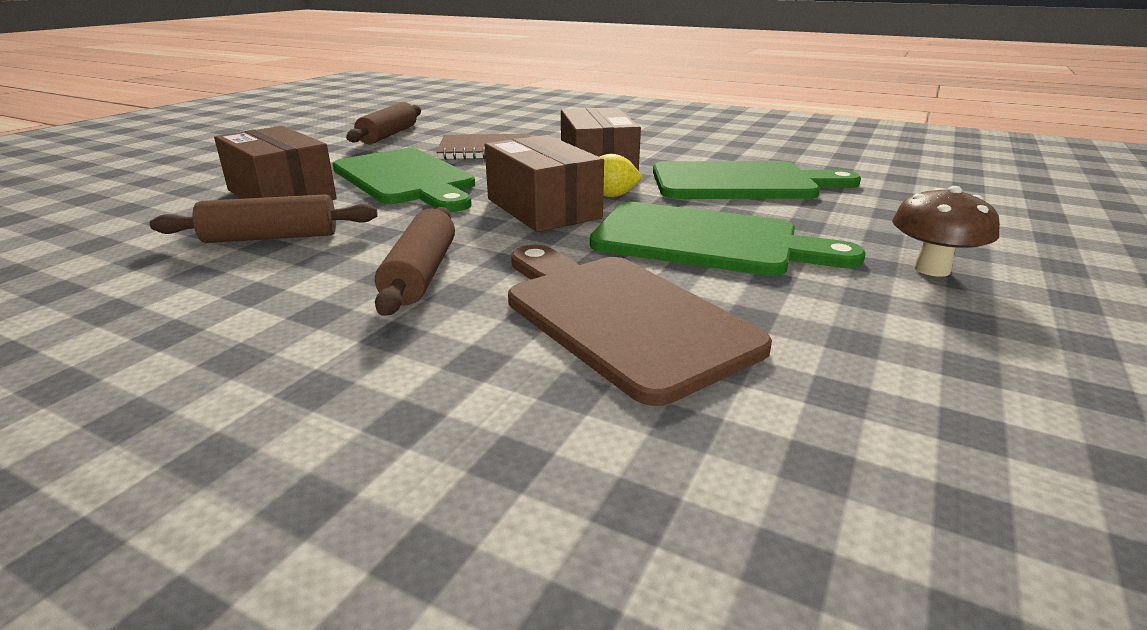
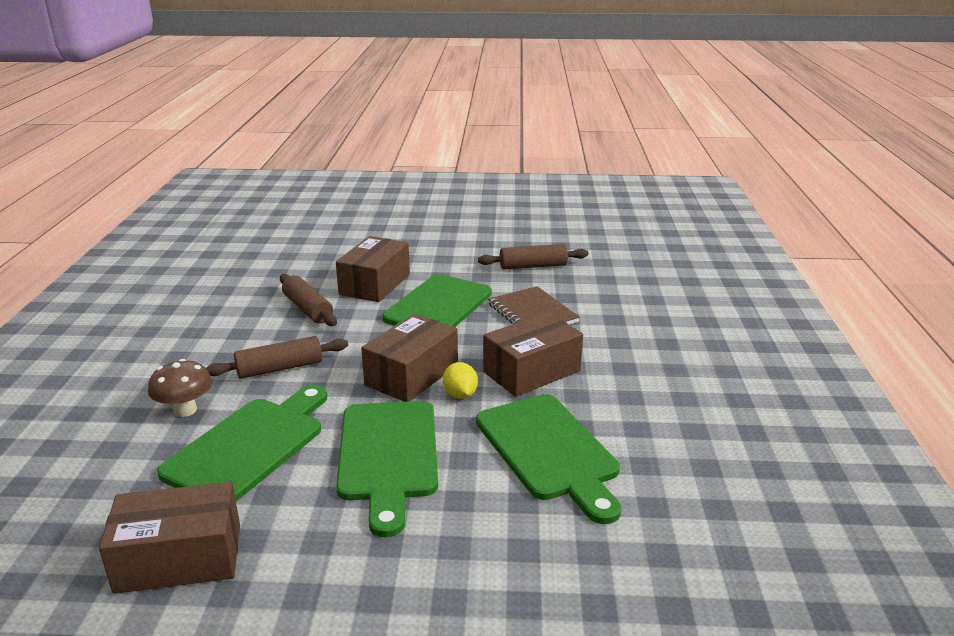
camera: 65 degrees right, 0 degrees up
(620, 317) = (250, 446): brown cutting board -> green cutting board
(893, 400) = (179, 558): none -> brown box
(932, 269) = (390, 575): brown mushroom -> brown mushroom (185, 410)

